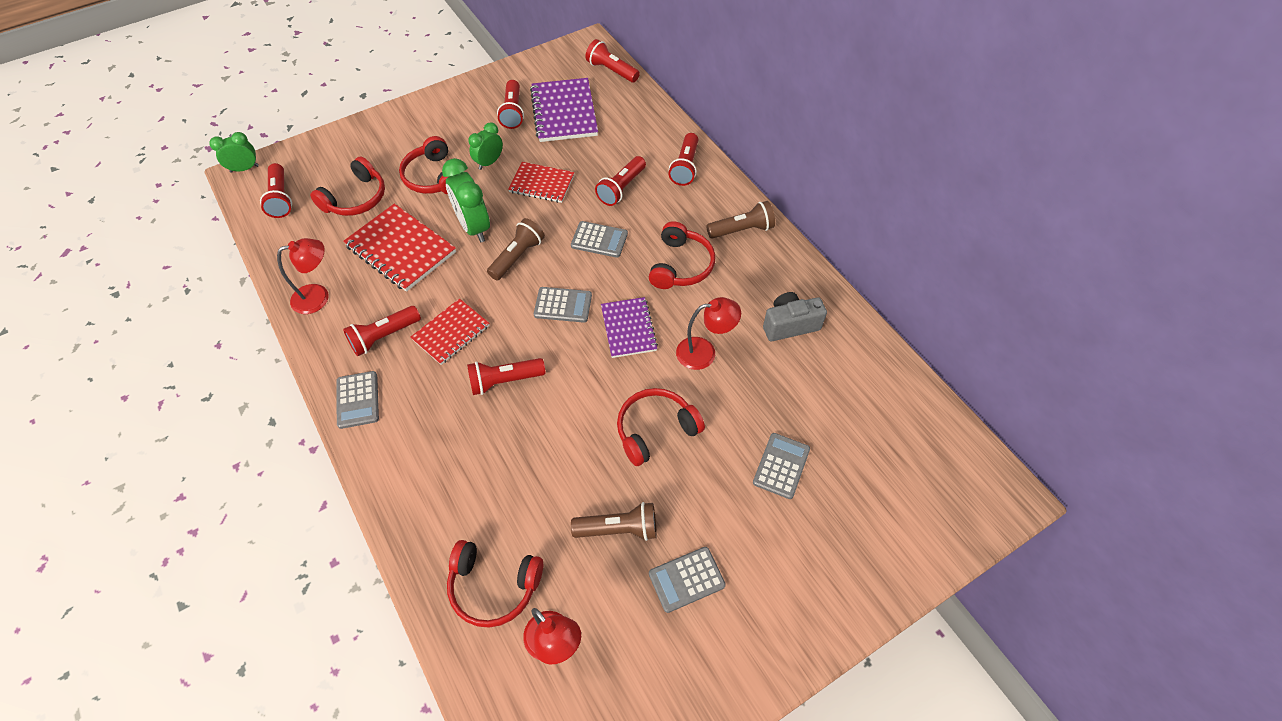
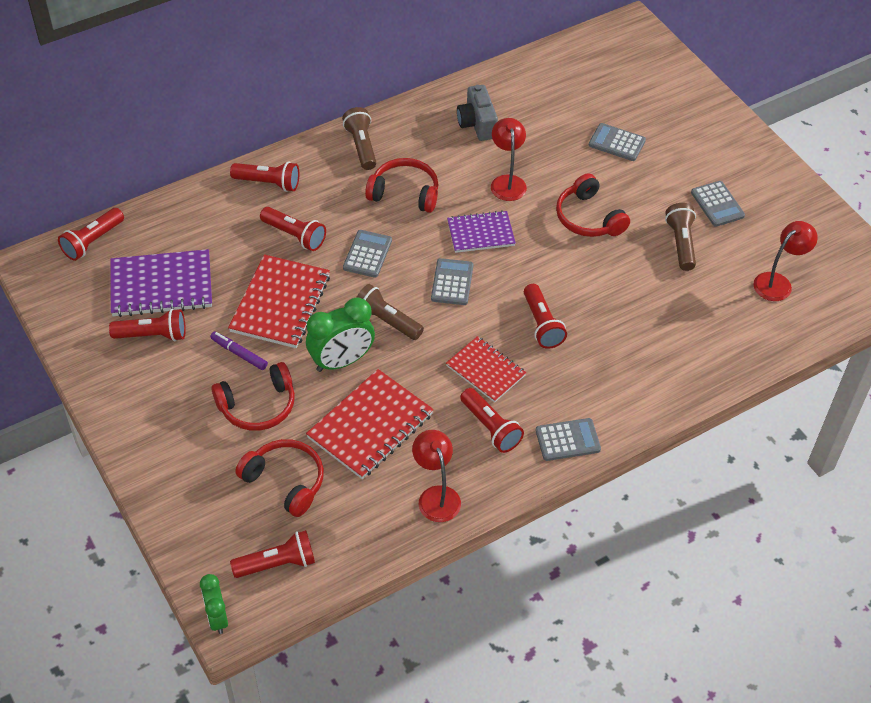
camera: 90 degrees left, 5 degrees down
(489, 162) = (239, 353): green clock -> purple marker
(493, 586) = (738, 322): red headphones -> none
(542, 184) = (280, 303): red notebook -> red notebook, size x1.56

